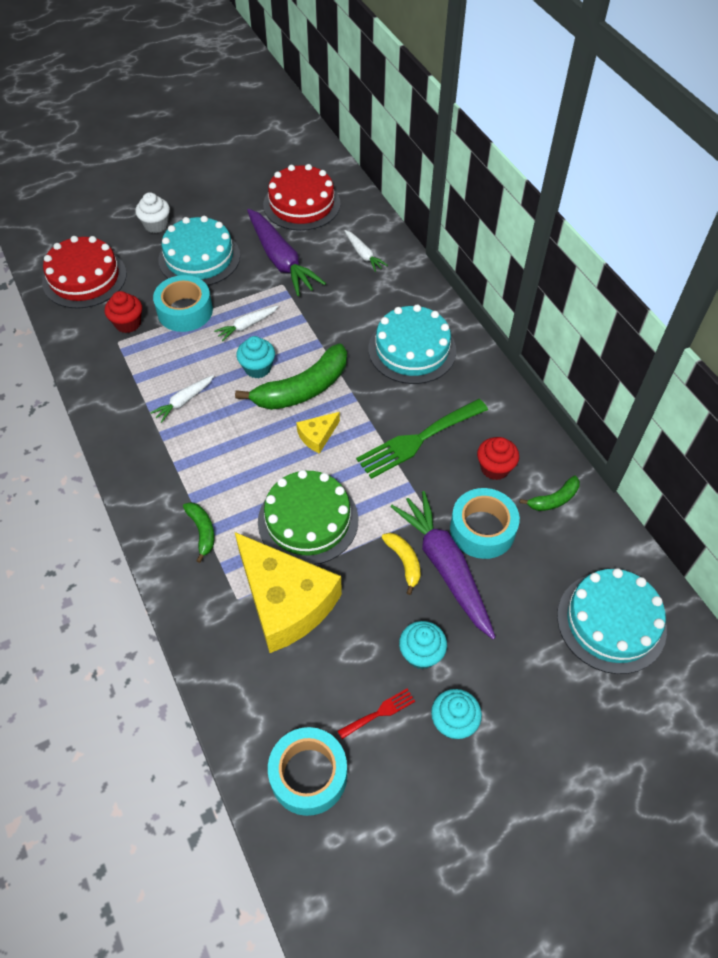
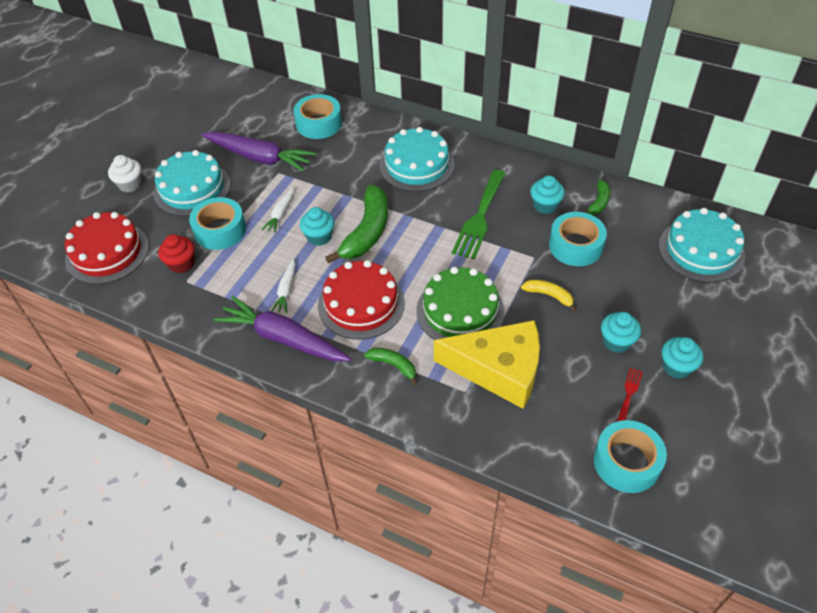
camera: 35 degrees left, 5 degrees down
(301, 204) = (236, 113): red cake -> red cake (361, 304)
(317, 436) = (409, 255): yellow cheese -> none
(363, 255) = (319, 124): white carrot -> turquoise tape
(445, 567) = (577, 282): purple carrot -> purple carrot (283, 338)
(494, 468) = (545, 206): red cupcake -> turquoise cupcake

